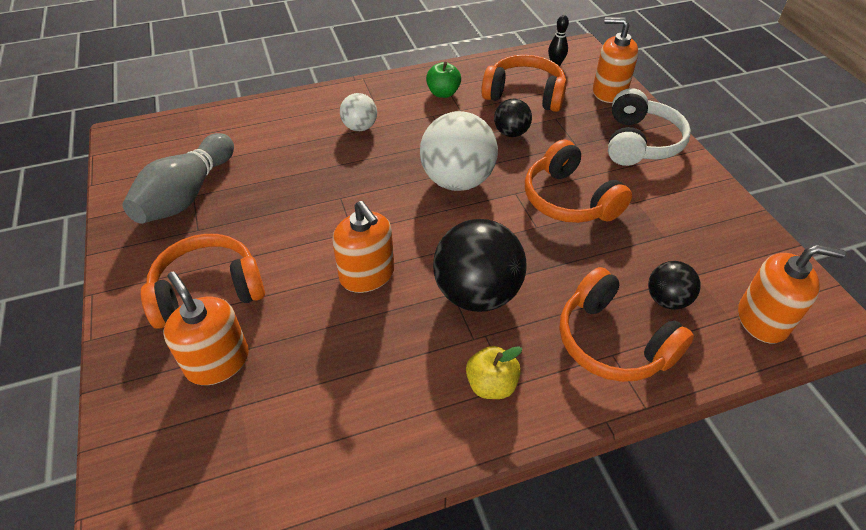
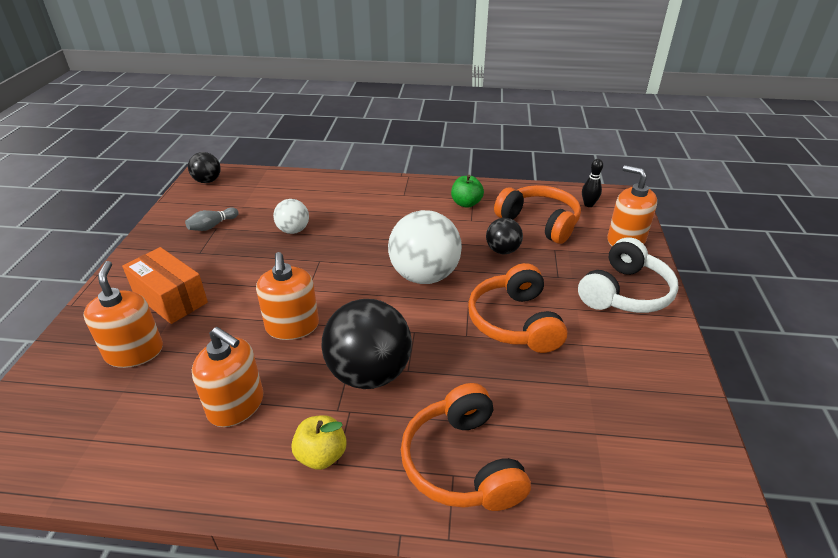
camera: 25 degrees right, 10 degrees down
(187, 194) = (212, 226): grey bowling pin -> grey bowling pin, size x0.46
(208, 291) = (170, 298): orange headphones -> orange box
(360, 127) = (376, 212): white ball -> white ball (293, 230)
(667, 300) = (546, 445): black ball -> black ball (207, 181)
(762, 320) = (640, 505): orange soap dispenser -> orange soap dispenser (236, 405)

